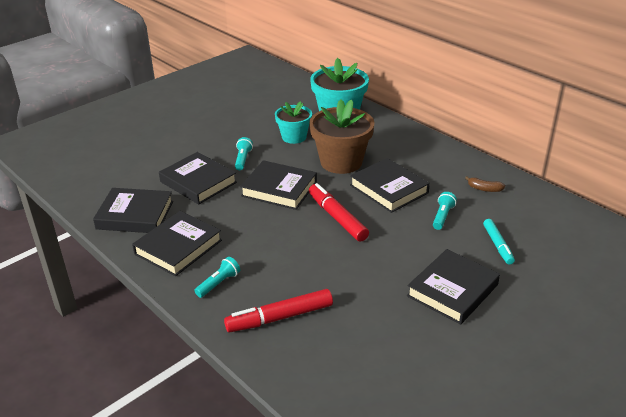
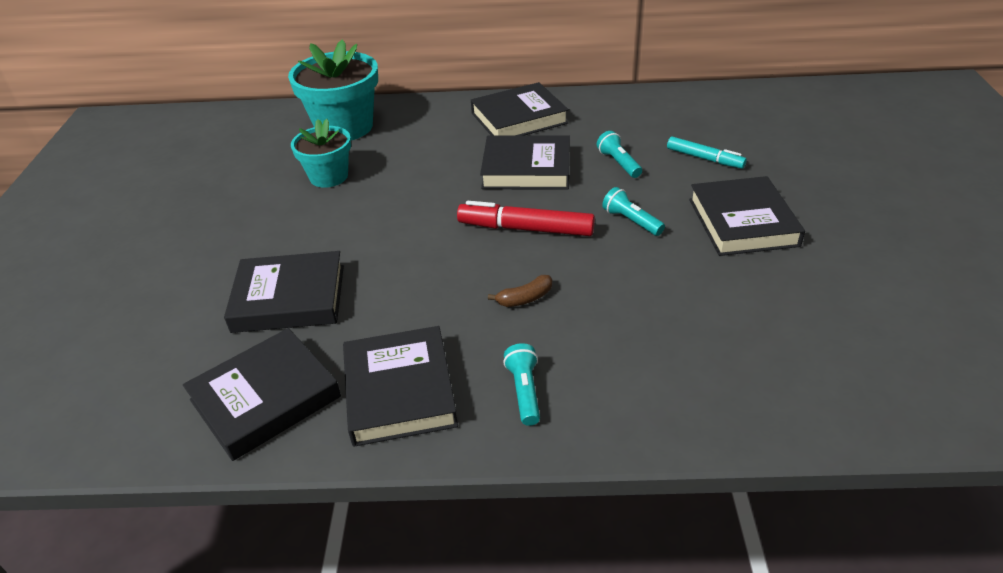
camera: 45 degrees left, 5 degrees up
(243, 159) = (305, 236): turquoise flashlight -> turquoise flashlight (631, 221)
(279, 189) = (409, 241): black book -> black book (519, 118)
(279, 317) = (651, 371): red marker -> none
(341, 162) = (430, 172): brown flower pot -> none
(484, 189) = (609, 117): brown banana -> brown banana (525, 298)

